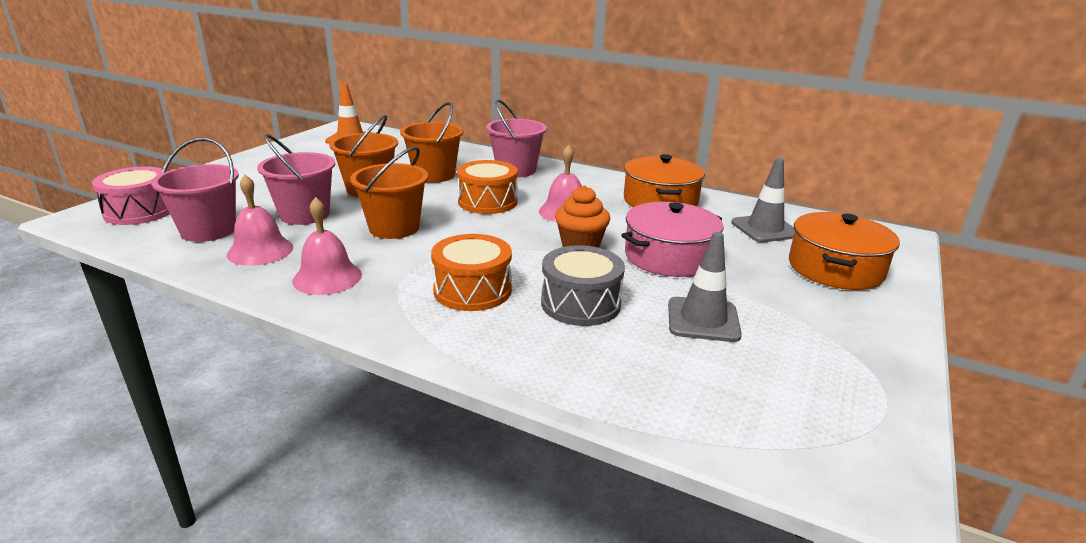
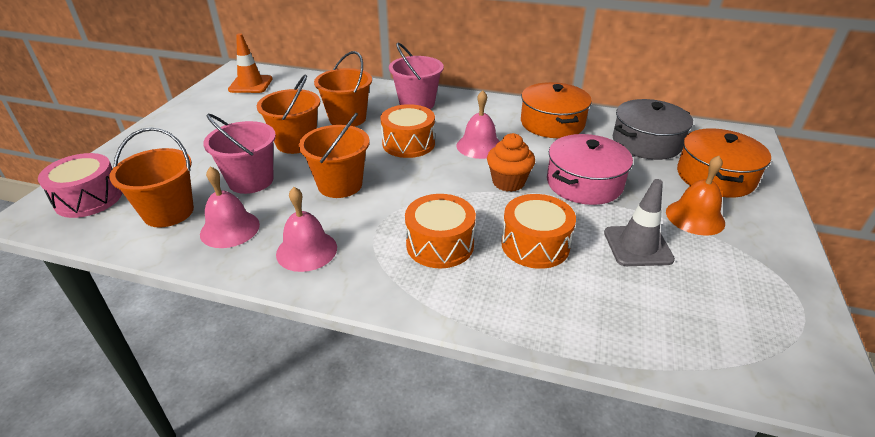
camera: 10 degrees left, 10 degrees up
(208, 230) = (168, 212): pink bucket -> orange bucket
(580, 304) = (535, 245): grey drum -> orange drum
(765, 229) = (646, 143): grey traffic cone -> grey pot
(789, 302) = (695, 217): none -> orange bell

